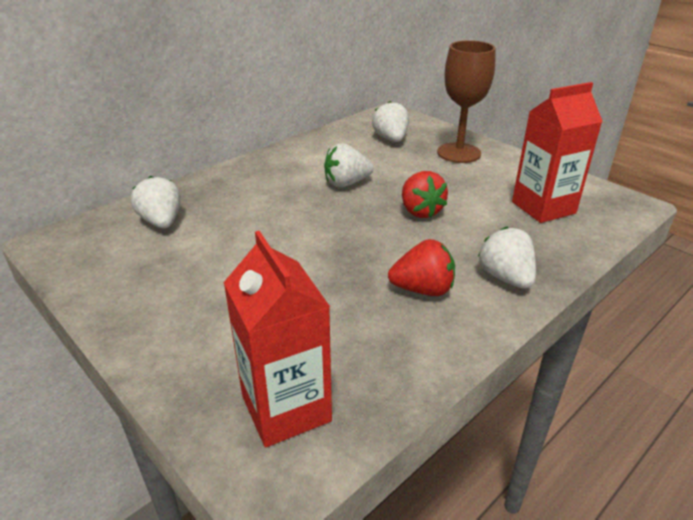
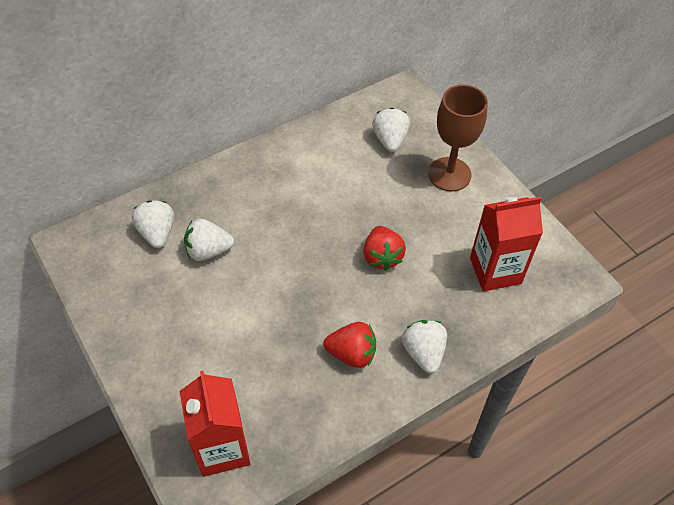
camera: 10 degrees right, 20 degrees up
(346, 183) = (327, 205): white strawberry -> white strawberry (208, 251)

